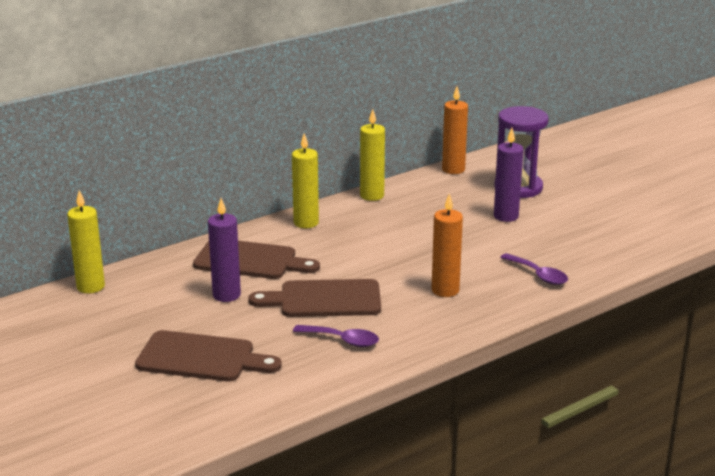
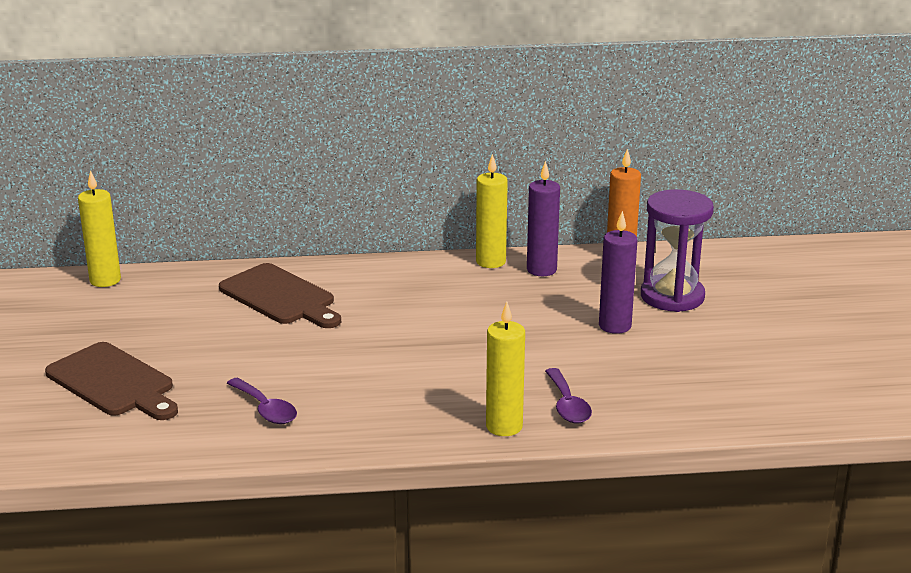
camera: 30 degrees right, 0 degrees up
(226, 295) = (214, 326): purple candle -> purple candle (541, 270)
(306, 223) = (384, 273): yellow candle -> yellow candle (504, 426)
(324, 299) = (301, 360): brown cutting board -> none
(445, 290) = (439, 390): orange candle -> none

